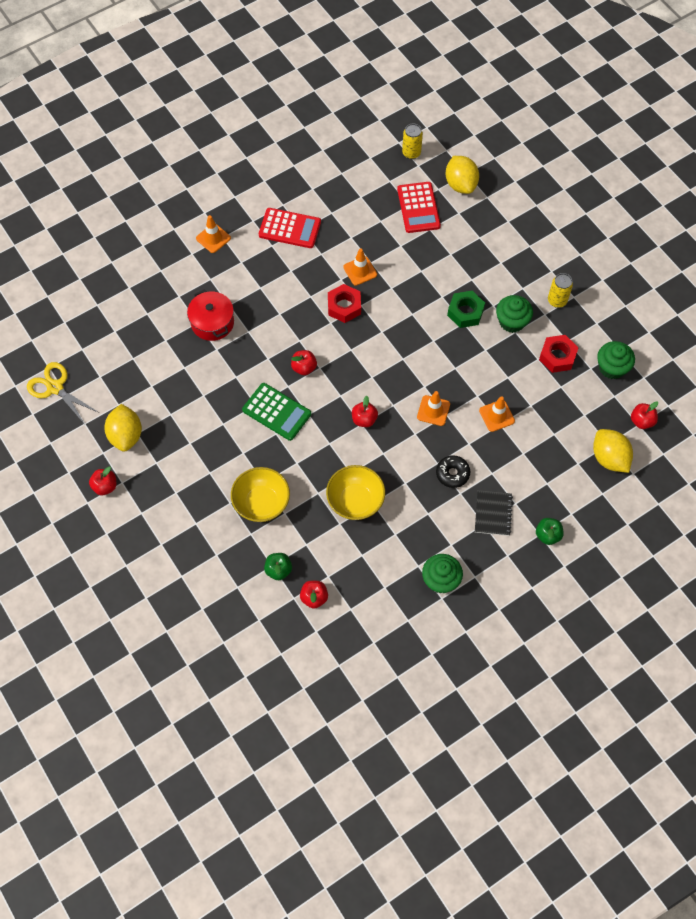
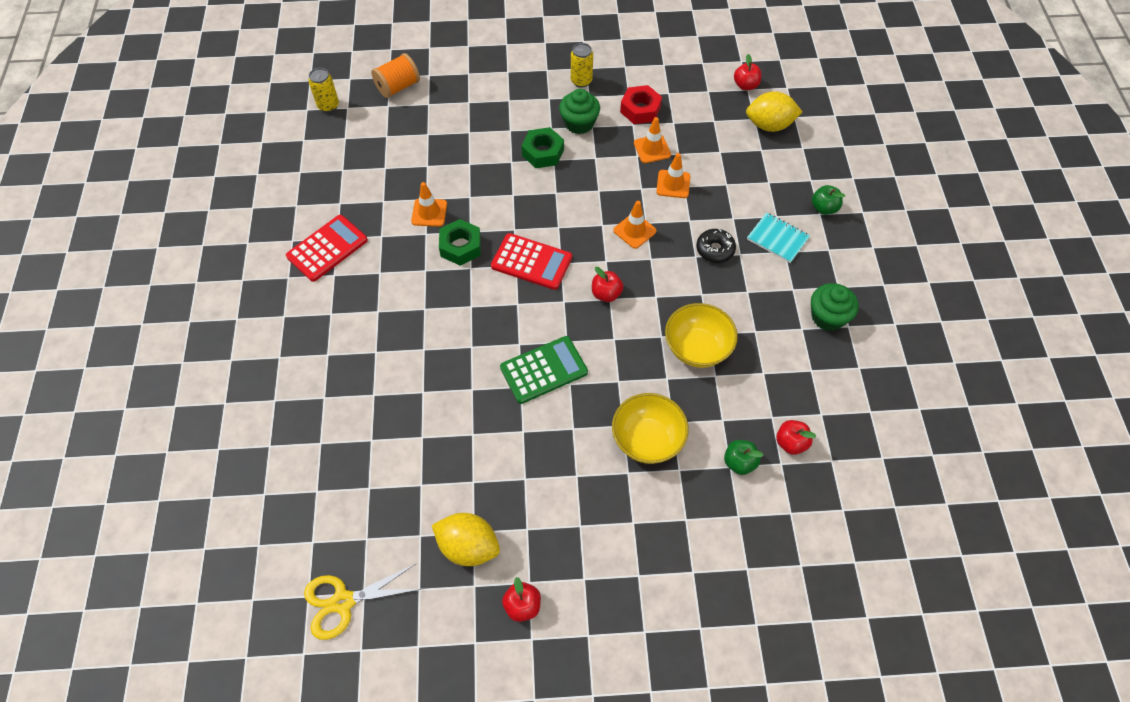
camera: 60 degrees left, 5 degrees down
(212, 322) = (385, 379): red pot -> none
(213, 238) = (277, 326): orange traffic cone -> orange traffic cone (652, 149)
(304, 368) = (507, 318): red apple -> none
(344, 306) = (460, 246): red nut -> green nut
(418, 208) = (396, 131): red calculator -> red calculator (531, 262)
(460, 184) = (398, 87): yellow lemon -> orange spool
(493, 513) = (777, 239): black notebook -> turquoise notebook
(612, 367) = (678, 78): green cupcake -> none

